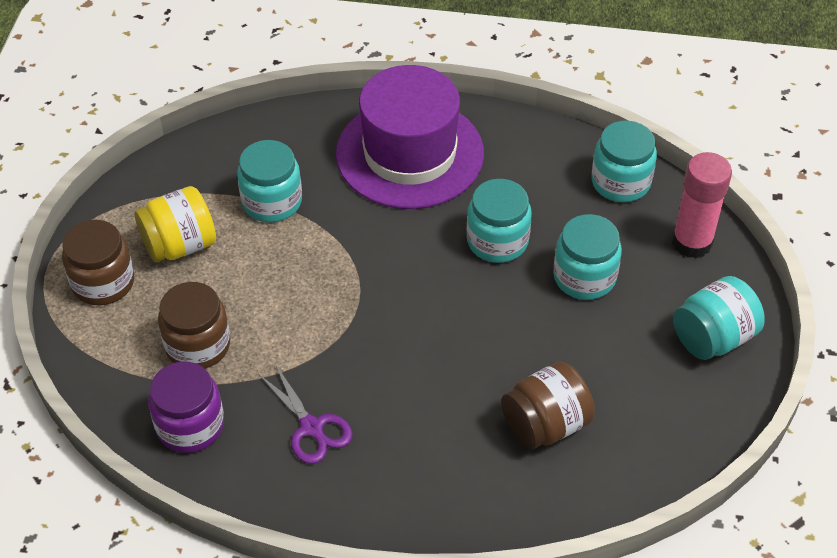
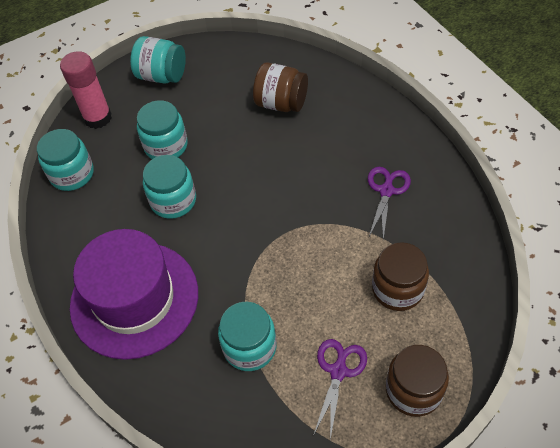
camera: 125 degrees left, 5 degrees up
(180, 245) = (338, 371): yellow jar -> purple scissors
(190, 425) = (448, 245): purple jar -> none

